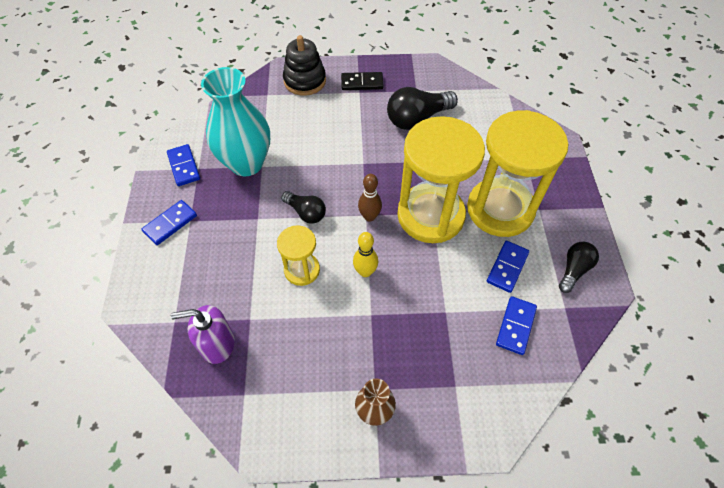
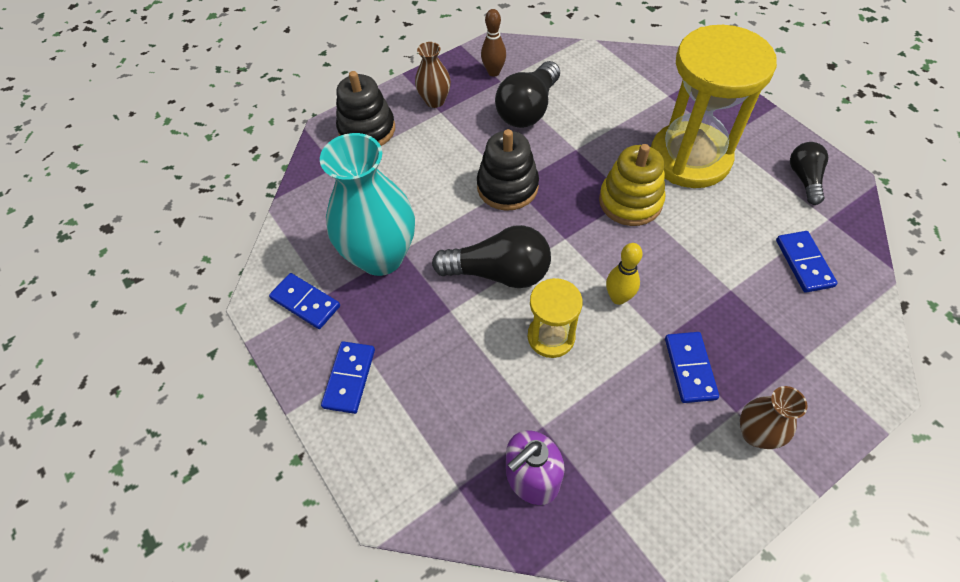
camera: 30 degrees left, 0 degrees up
(306, 213) = (499, 272): black light bulb -> black light bulb, size x1.66
(358, 162) = (507, 187): none -> black stacking toy
(362, 83) = (435, 101): black domino -> brown vase
(369, 216) = (570, 238): brown bowling pin -> brown bowling pin (493, 72)
(430, 215) = (630, 201): yellow hourglass -> yellow stacking toy
(507, 267) = (746, 211): blue domino -> blue domino (690, 368)

